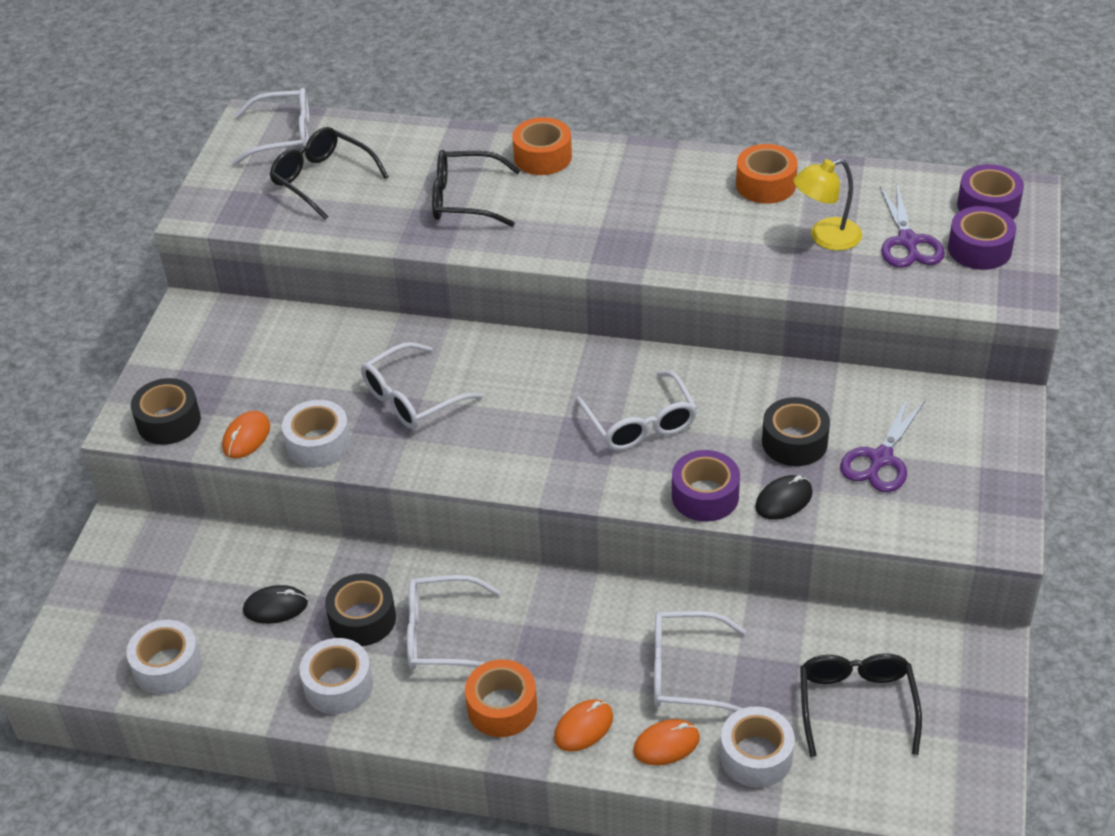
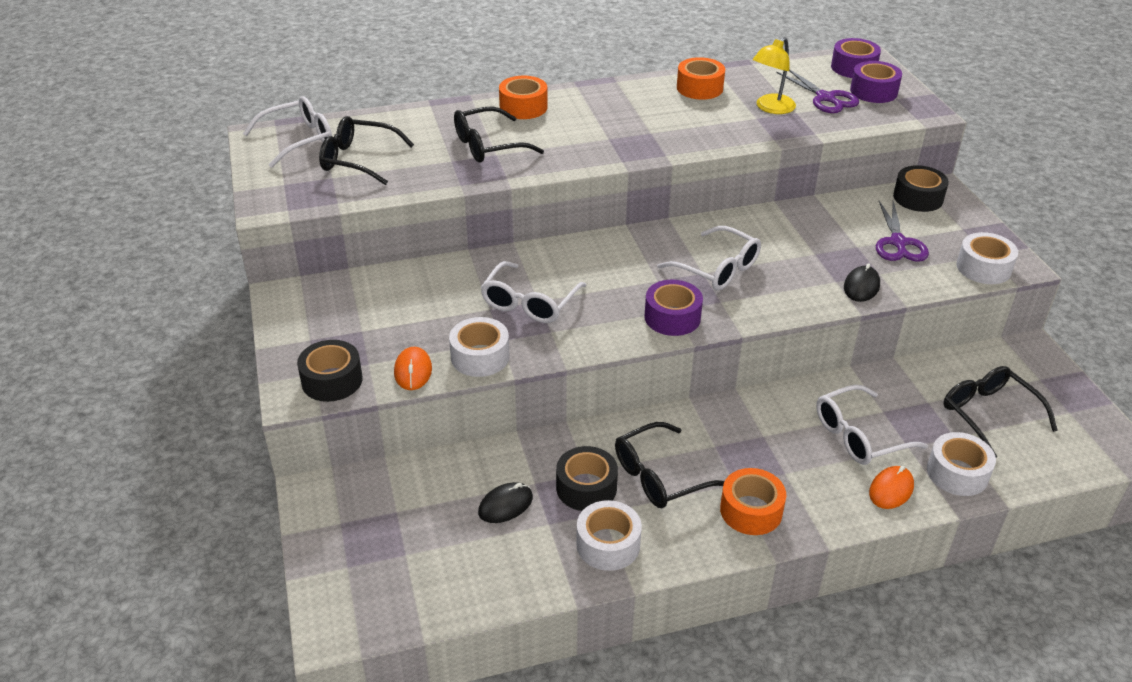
camera: 30 degrees left, 5 degrees down
(167, 666) = (446, 587): white tape -> white tape (983, 268)
(441, 635) = (659, 476): white glasses -> black glasses
(583, 727) = (823, 501): orange mouse -> none
(705, 496) = (806, 300): purple tape -> purple tape (672, 317)
(794, 442) = (833, 249): black tape -> black tape (918, 198)

